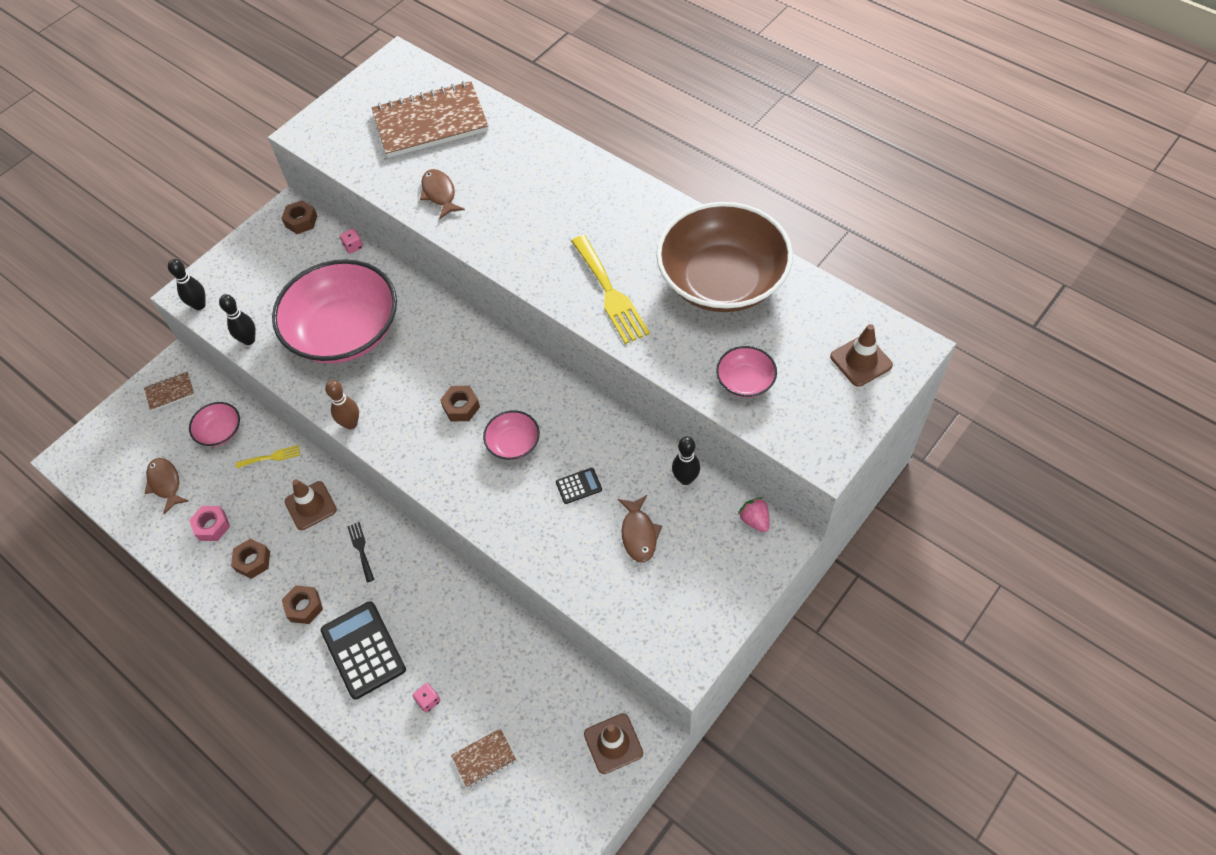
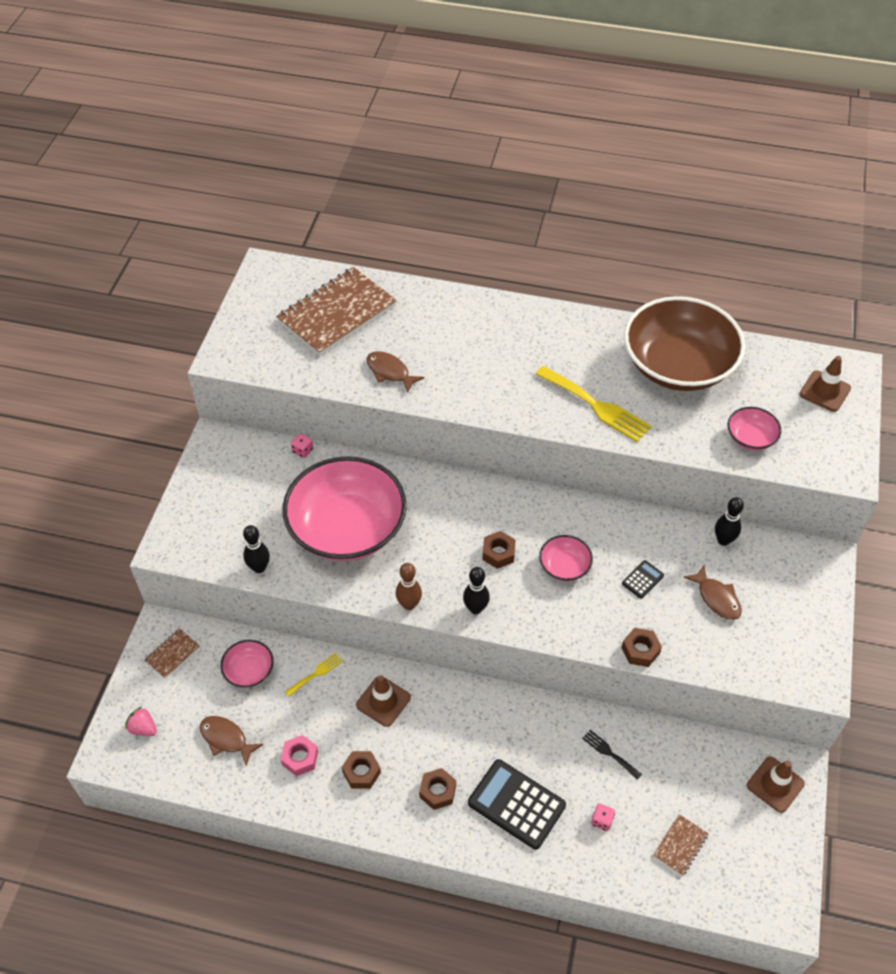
camera: 30 degrees left, 5 degrees down
(199, 305) = (187, 554): black bowling pin -> black bowling pin (475, 608)
(301, 221) = (236, 445): brown nut -> brown nut (640, 650)
(361, 549) = (456, 720): black fork -> black fork (609, 753)
(754, 520) = (797, 551): pink strawberry -> pink strawberry (143, 728)

